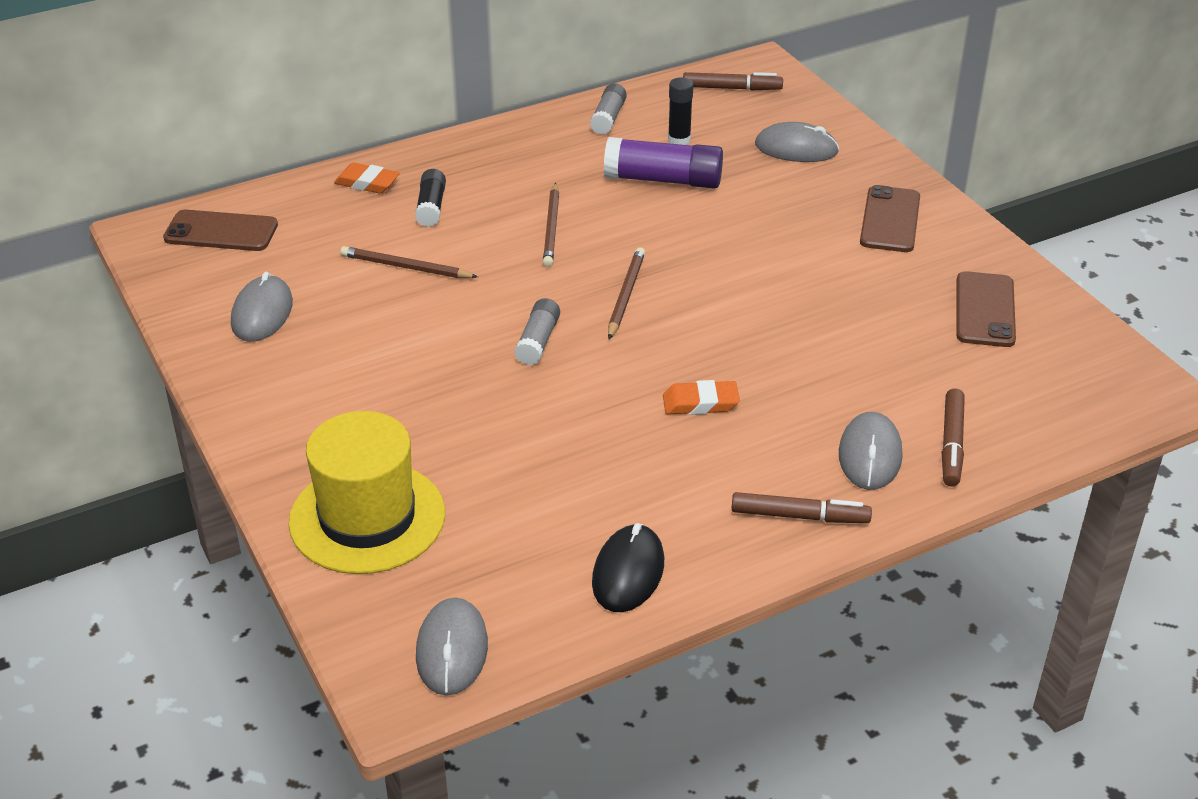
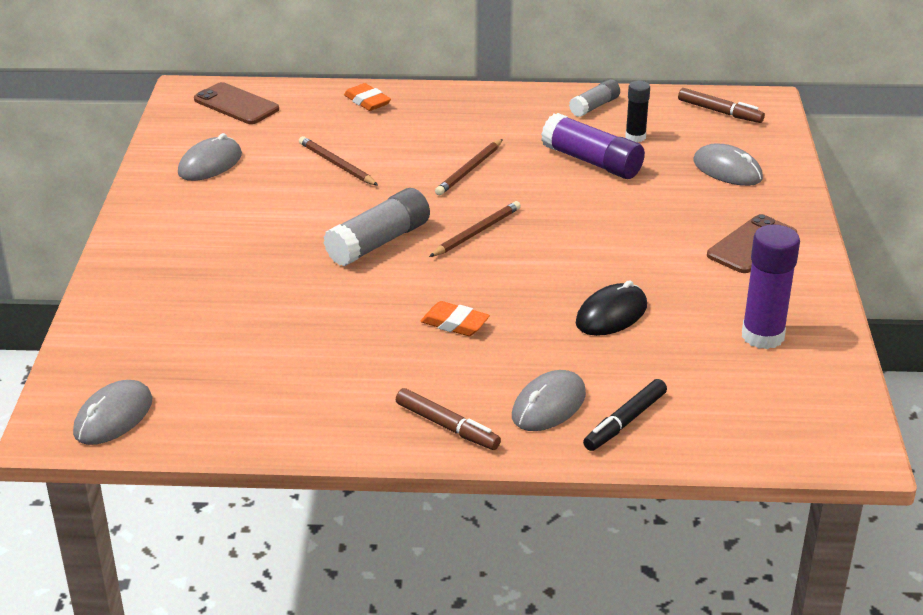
camera: 30 degrees right, 5 degrees down
(367, 518) = (145, 314): yellow hat -> none
(431, 207) = (396, 130): black glue stick -> none
(538, 341) = (378, 242): grey glue stick -> grey glue stick, size x1.70
(628, 572) = (282, 415): black mouse -> black mouse (611, 314)
(952, 444) = (625, 422): brown marker -> black marker
(985, 310) = (762, 336): brown phone -> purple glue stick

